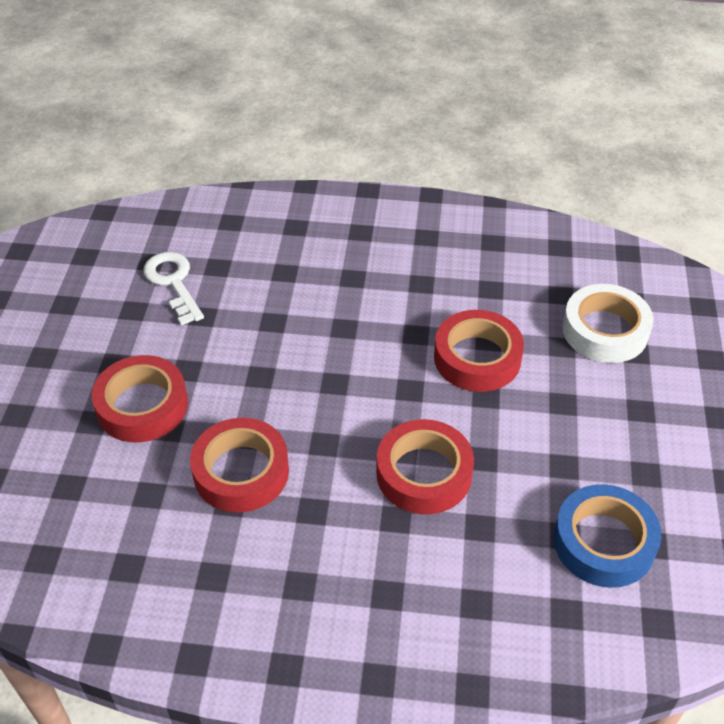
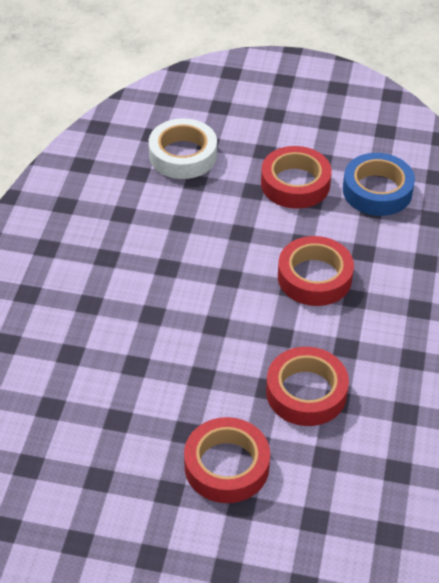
camera: 85 degrees left, 0 degrees up
(173, 283) = (66, 444): white key -> none
(477, 358) = (200, 232): red tape -> red tape (295, 184)

